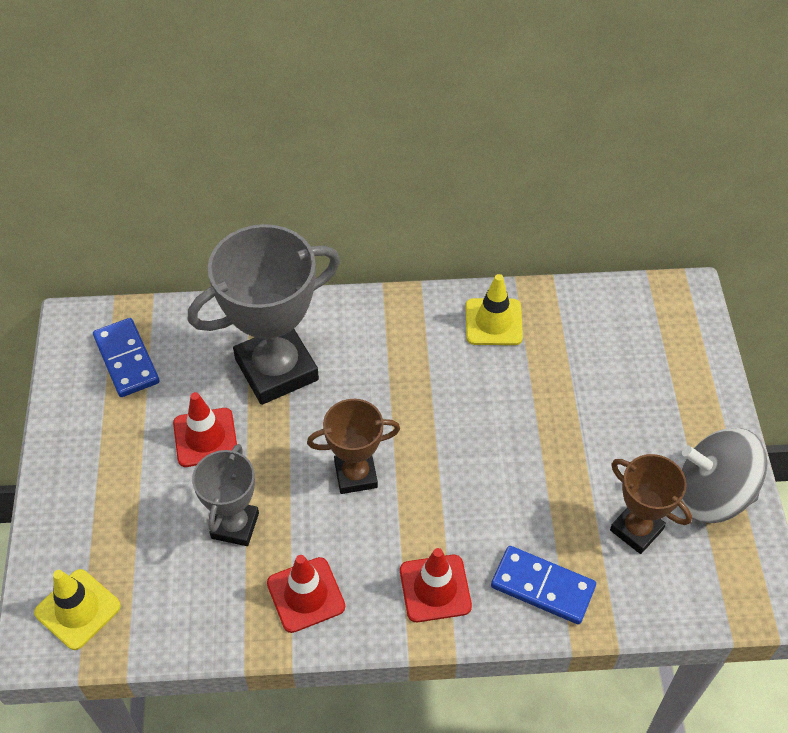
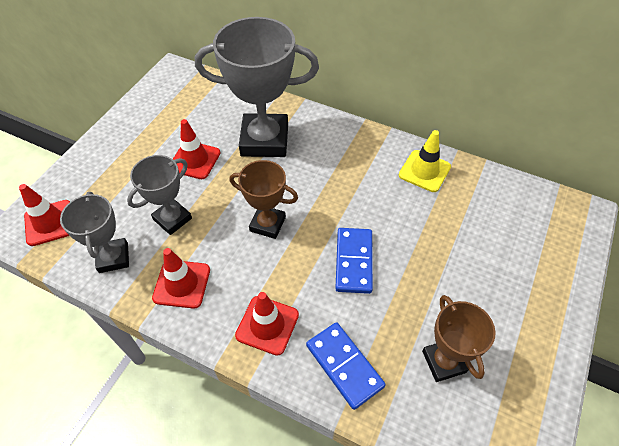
camera: 30 degrees right, 0 degrees up
(77, 609) = (50, 223): yellow traffic cone -> red traffic cone
(127, 359) = (185, 99): blue domino -> blue domino (354, 261)
(198, 608) = (113, 258): none -> grey trophy
(712, 494) = (523, 367): grey spinning top -> none

